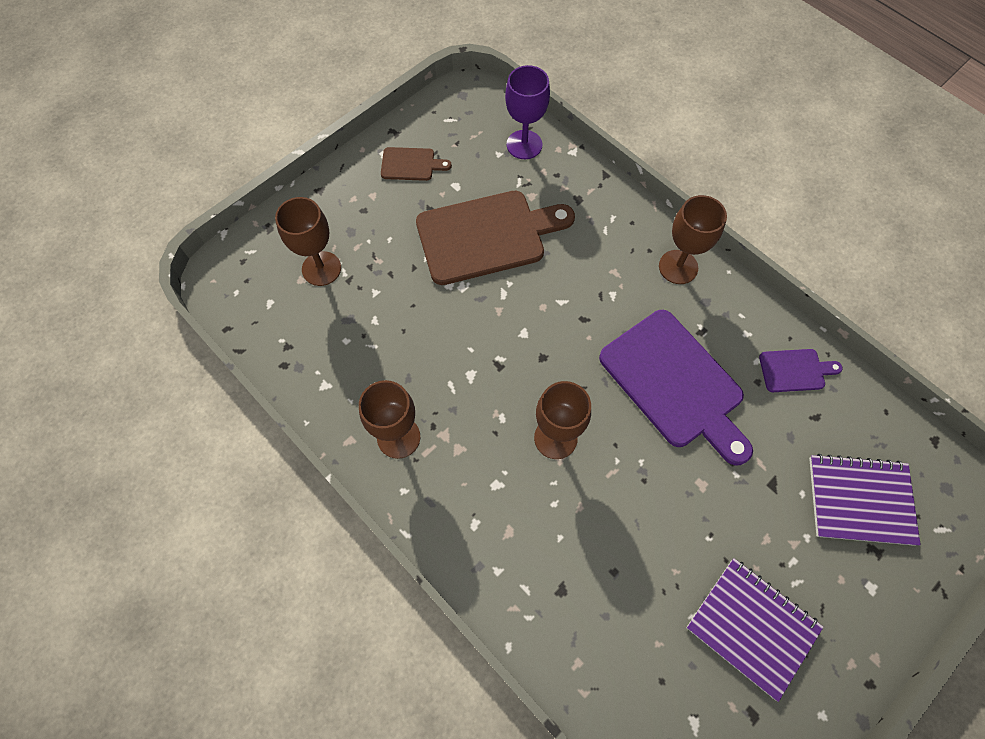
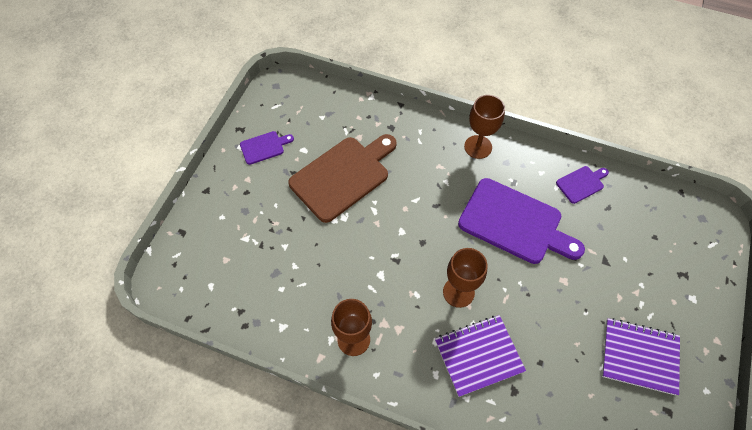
camera: 25 degrees left, 5 degrees down
(321, 268) = (237, 245): brown goblet -> none
(411, 164) = (264, 147): brown cutting board -> purple cutting board
(524, 145) = (336, 104): purple goblet -> none
(860, 500) = (659, 248): purple notebook -> purple notebook (478, 356)

